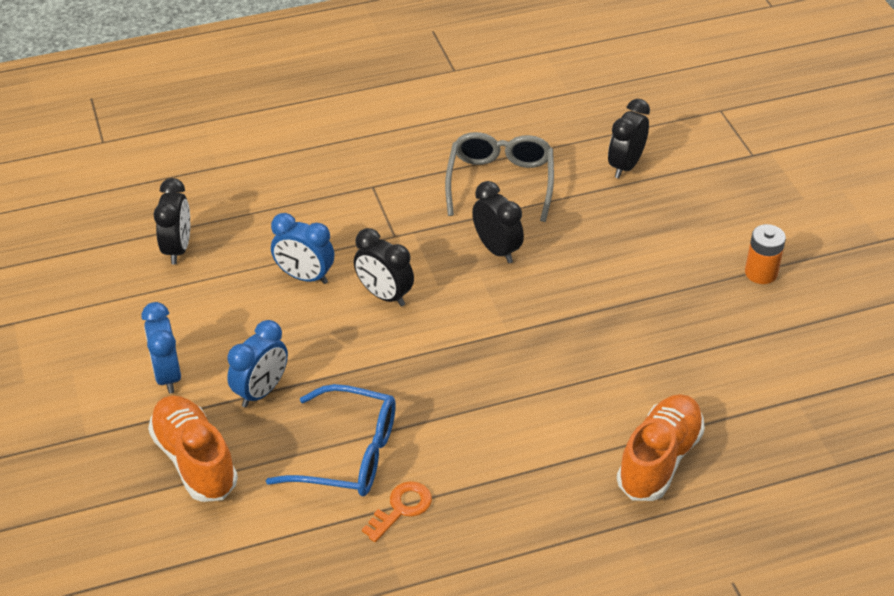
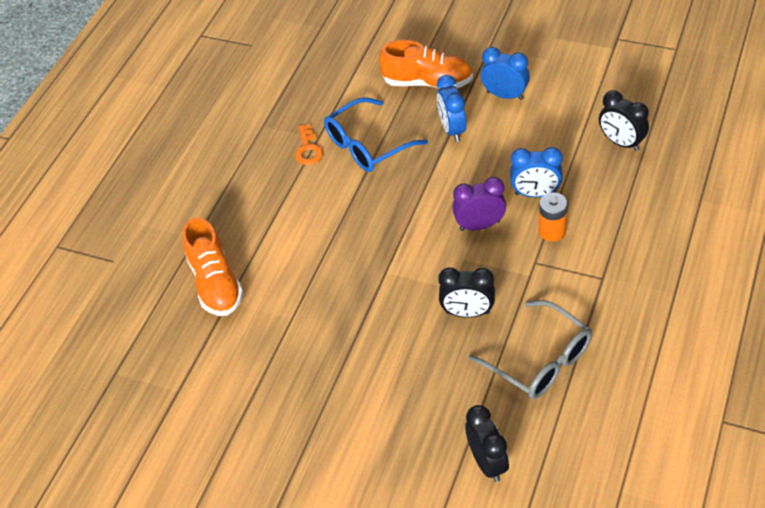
camera: 135 degrees right, 5 degrees up
(304, 276) = (535, 193): blue clock -> blue clock turned 150 degrees counterclockwise
(384, 295) = (479, 225): black clock -> purple clock
(761, 273) = (292, 464): orange battery -> orange battery (552, 231)

